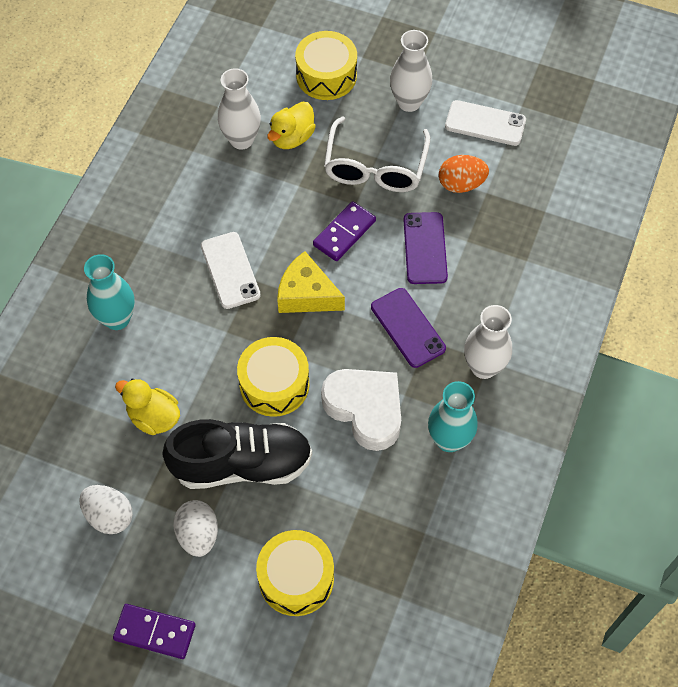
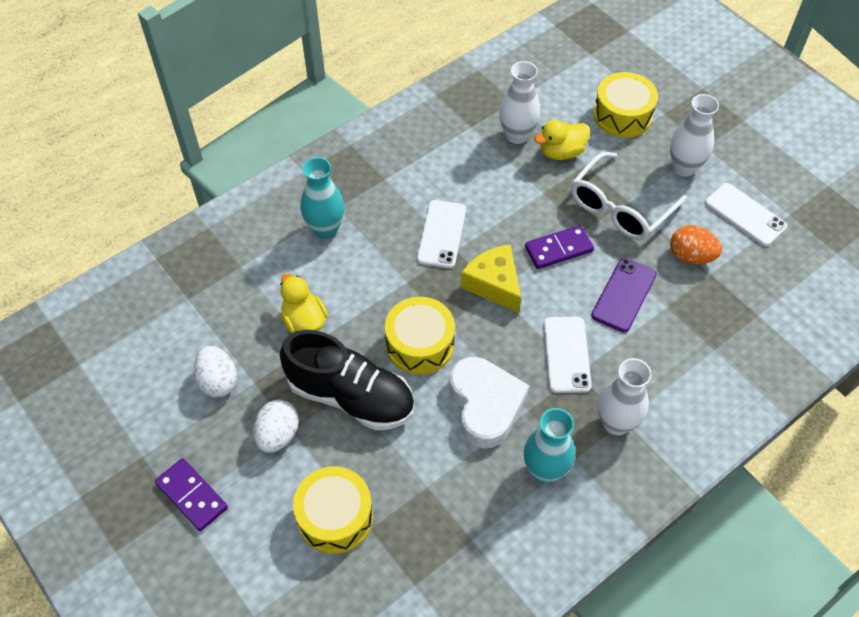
camera: 30 degrees right, 5 degrees down
(408, 327) = (566, 354): purple phone -> white phone

